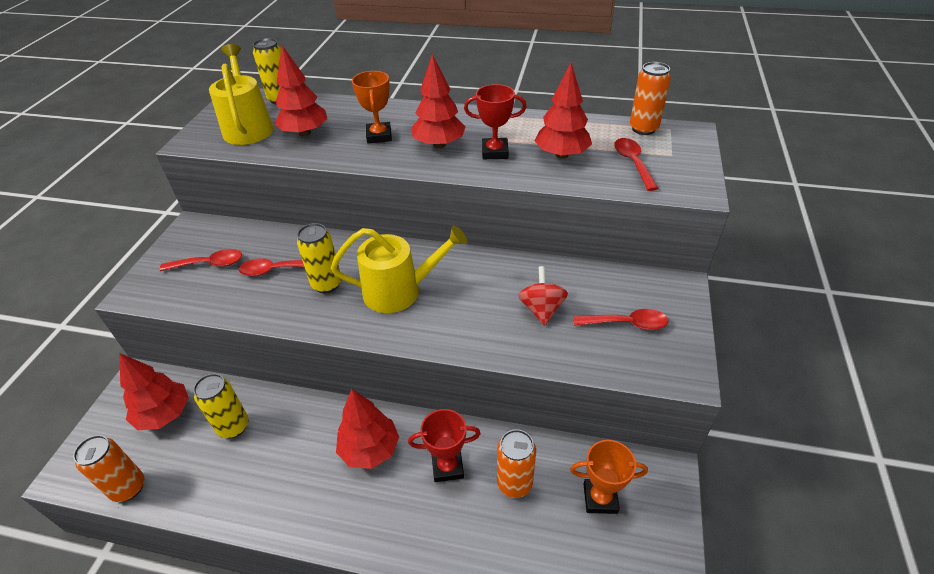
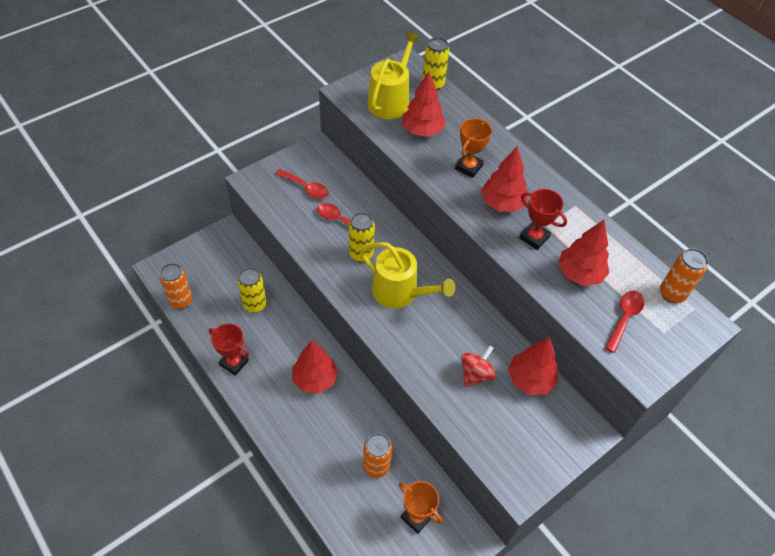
camera: 35 degrees right, 10 degrees up
(165, 414) = (226, 268): red tree -> red tree (530, 379)
(447, 467) = (348, 425): red trophy -> red trophy (234, 362)
(626, 323) = (520, 427): red spoon -> none

